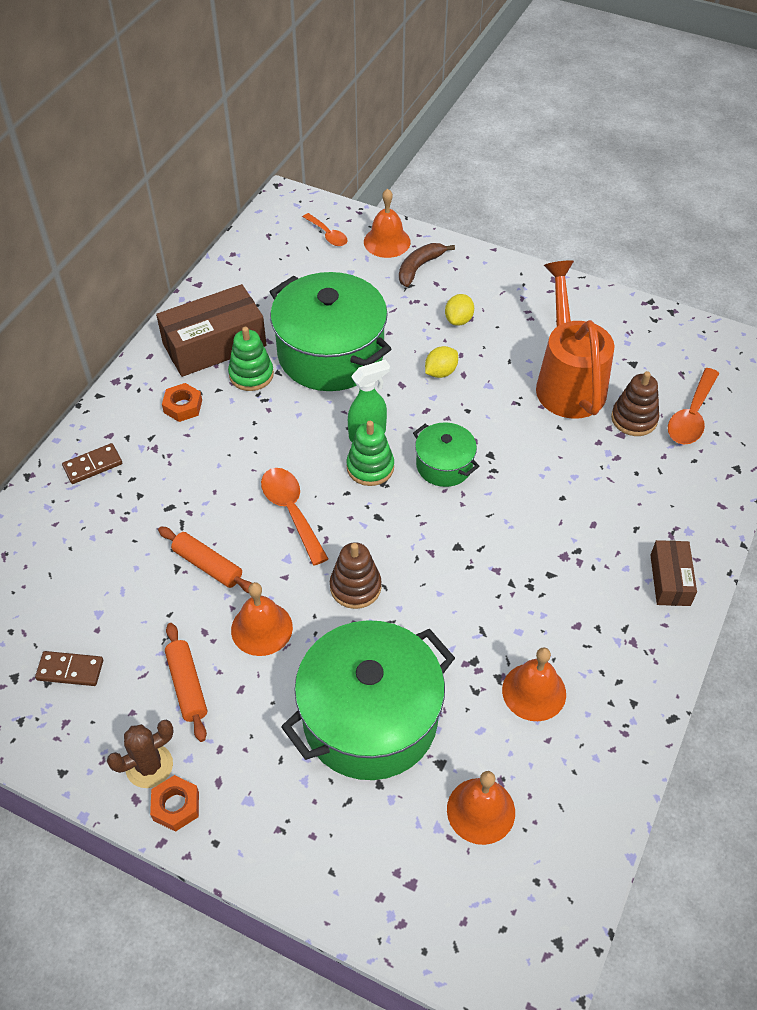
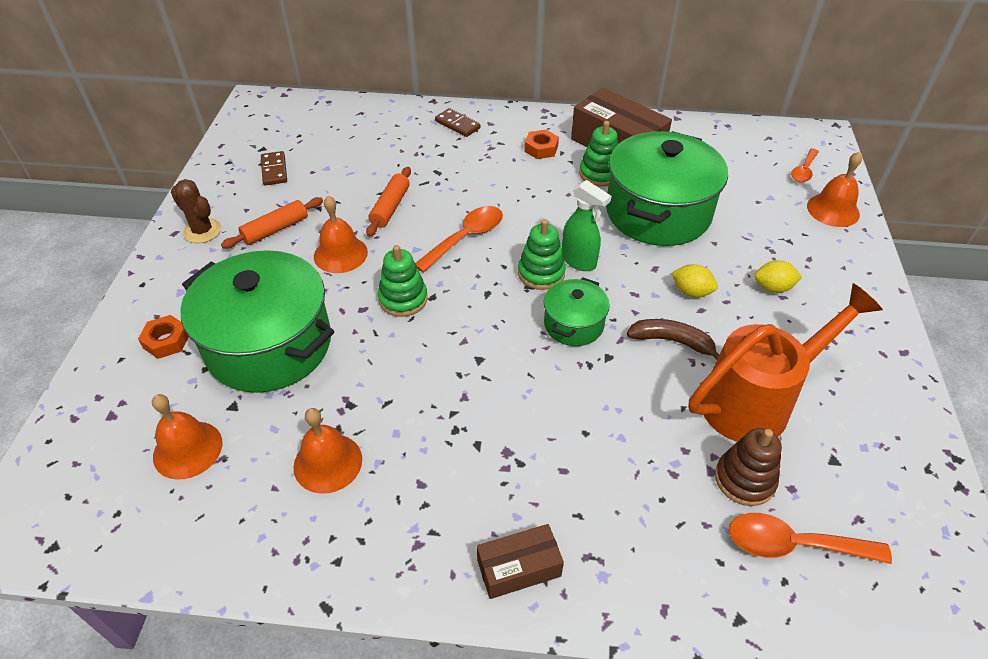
camera: 70 degrees right, 5 degrees down
(176, 806) = (171, 254): orange nut -> orange nut (166, 341)
(355, 587) = (403, 299): brown stacking toy -> green stacking toy
(419, 267) = (819, 241): brown banana -> brown banana (672, 341)

